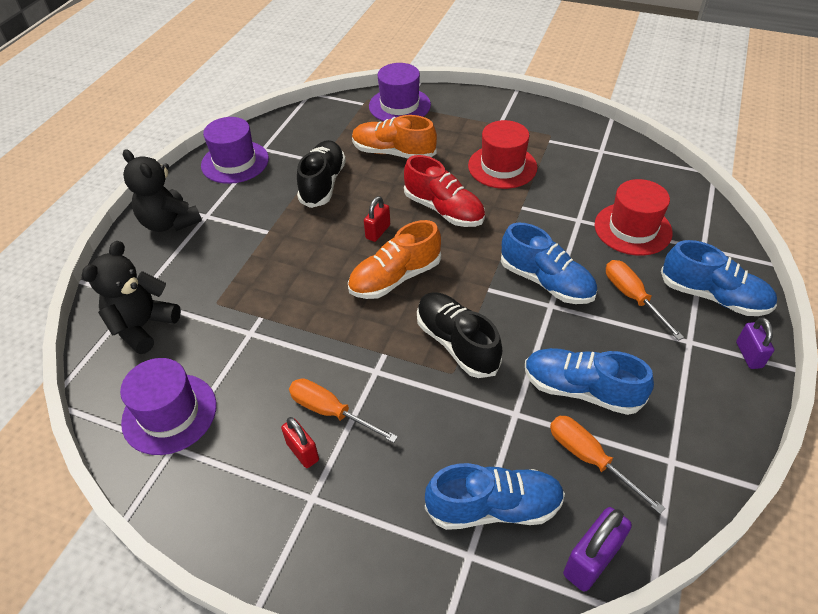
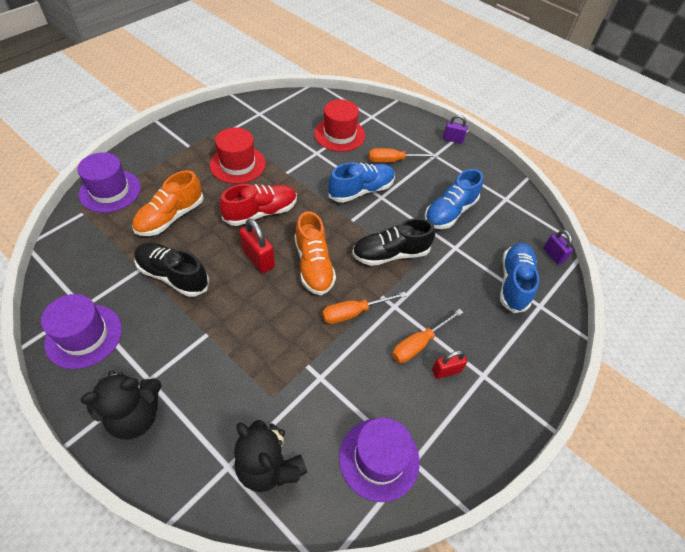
camera: 75 degrees left, 5 degrees up
(378, 232) = (258, 259): red padlock -> red padlock, size x1.50
(589, 459) = (495, 229): orange screwdriver -> orange screwdriver (354, 312)
(591, 560) = (553, 255): purple padlock -> purple padlock, size x0.67
(713, 296) = (408, 131): blue shoe -> none

